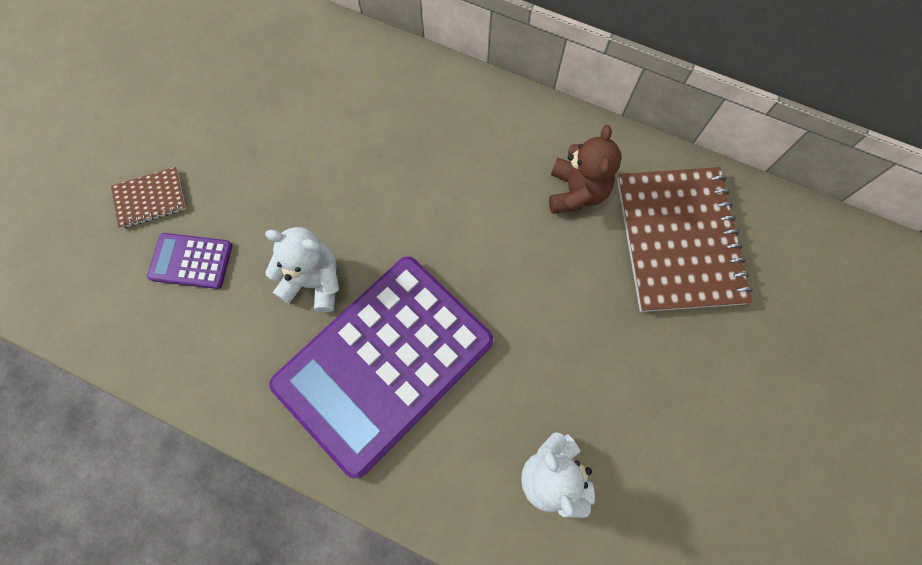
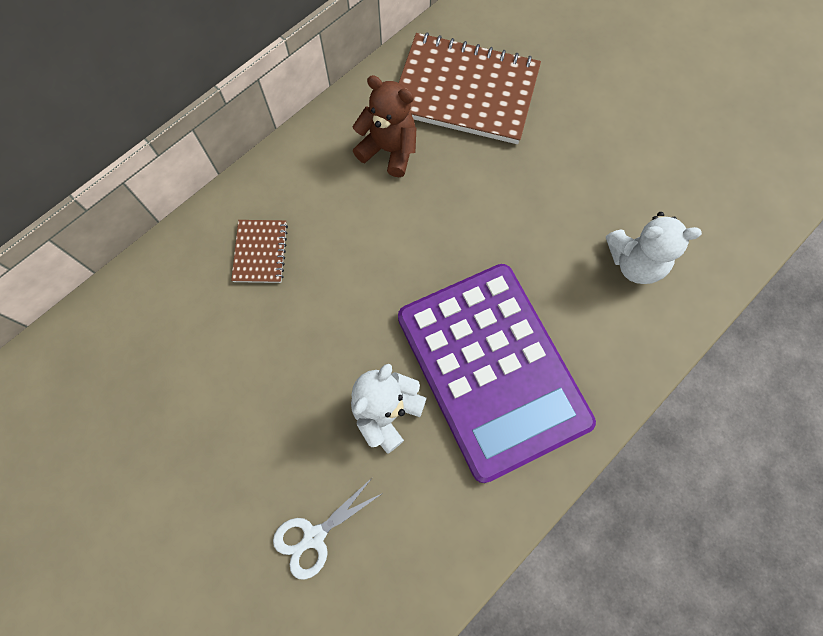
camera: 70 degrees left, 0 degrees up
(150, 199) = (217, 568): brown notebook -> brown notebook (260, 252)
(191, 261) = (314, 536): purple calculator -> white scissors

